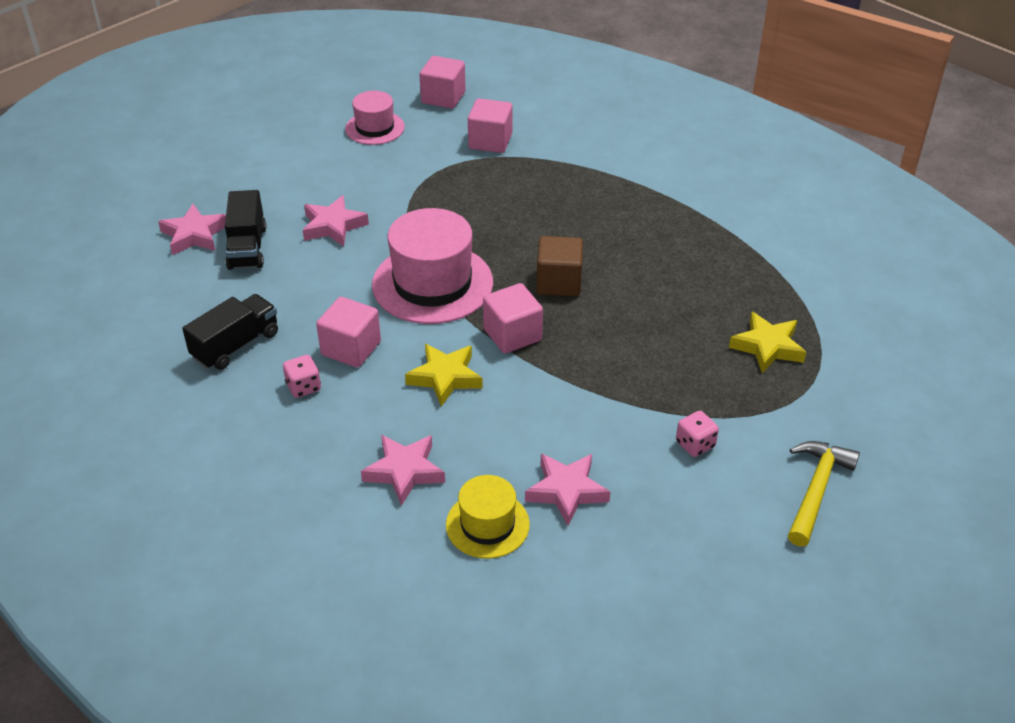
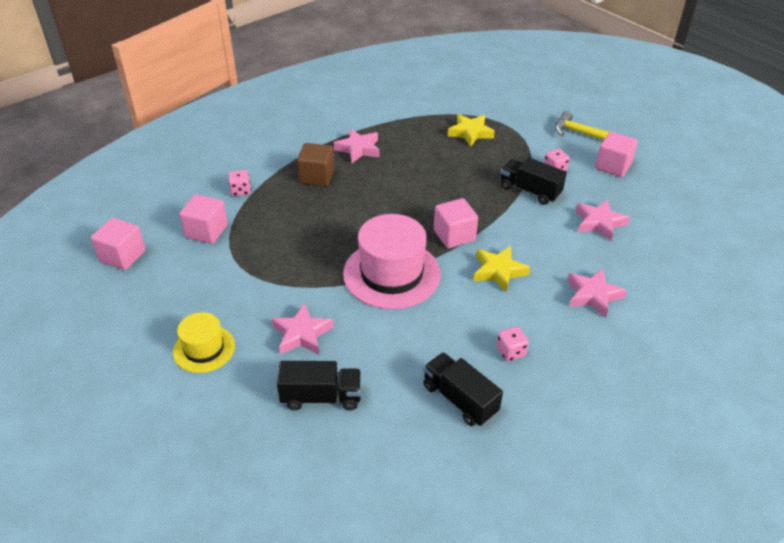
camera: 85 degrees left, 0 degrees up
(194, 235) = (291, 442): pink star -> pink star (358, 149)
(351, 348) = (466, 323): pink cube -> pink cube (613, 166)
(375, 128) = (153, 304): pink hat -> none
(487, 524) = (633, 258): yellow hat -> yellow hat (204, 349)
(559, 282) = (399, 209): brown cube -> brown cube (317, 177)
(568, 154) = (240, 191): none -> pink dice
(630, 413) = (530, 191): none -> black truck

